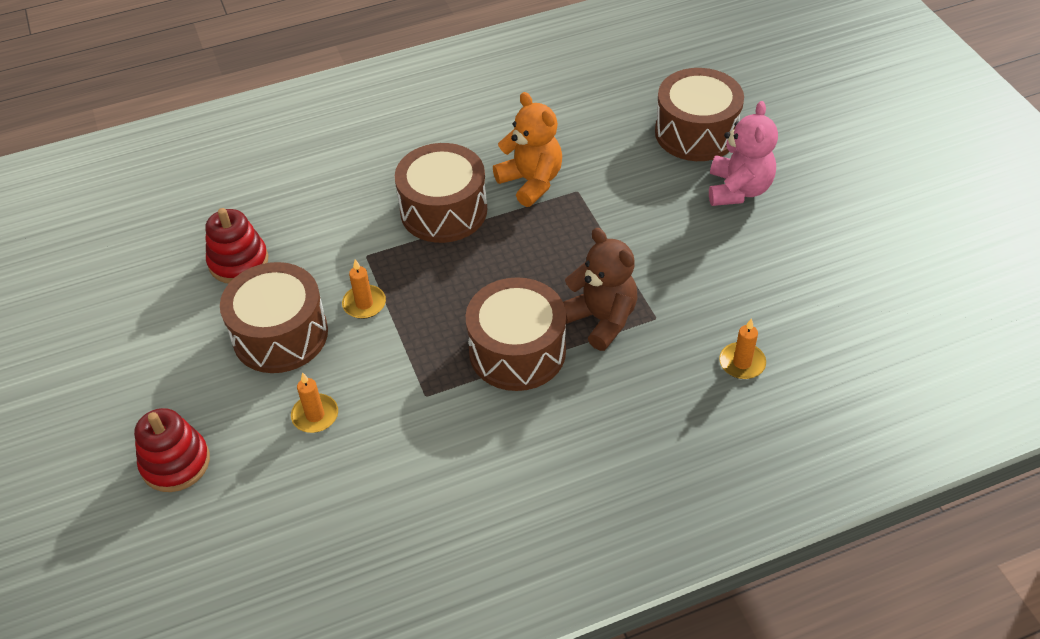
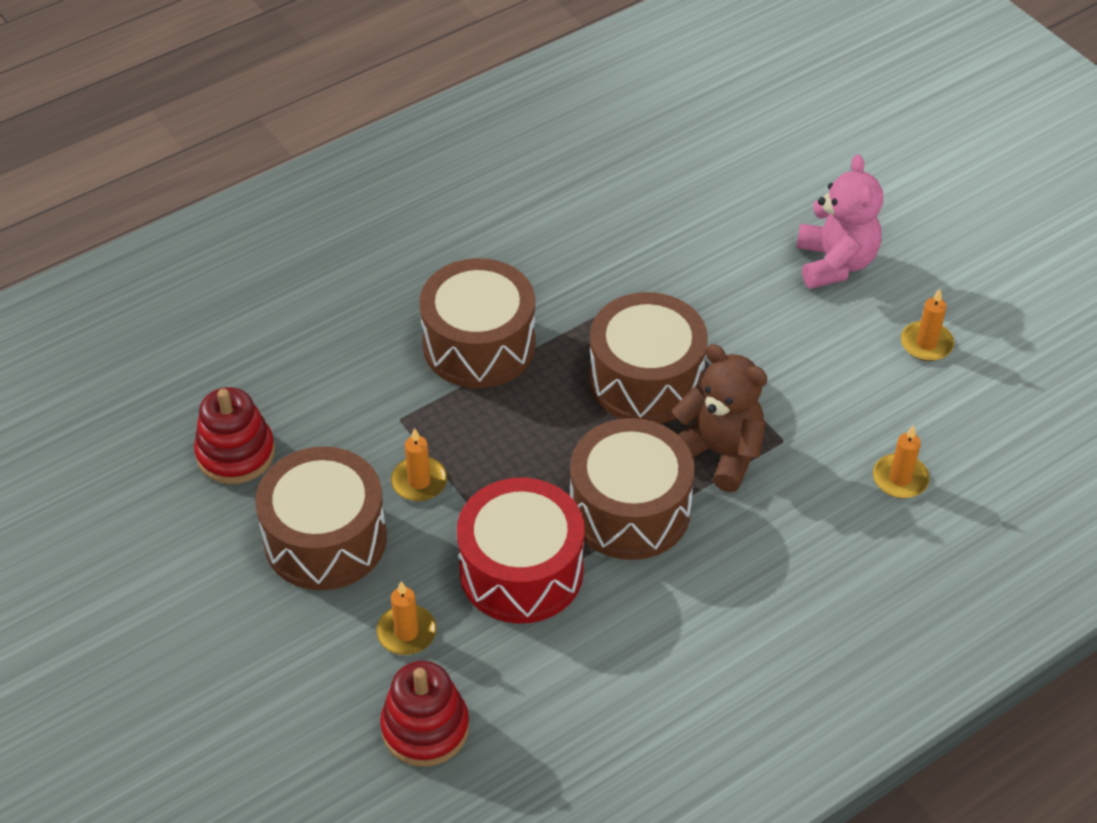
camera: 15 degrees left, 0 degrees up
(175, 463) = (250, 723): red stacking toy -> red stacking toy (425, 728)
(418, 383) = (521, 571): none -> red drum
(531, 182) = (578, 290): orange teddy bear -> none
(696, 132) = (763, 196): brown drum -> brown drum (646, 379)
(794, 261) = (926, 343): none -> orange candle

